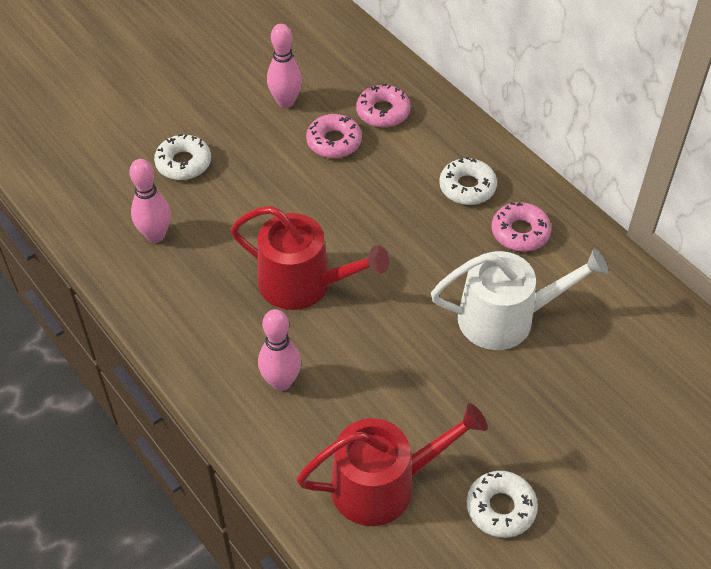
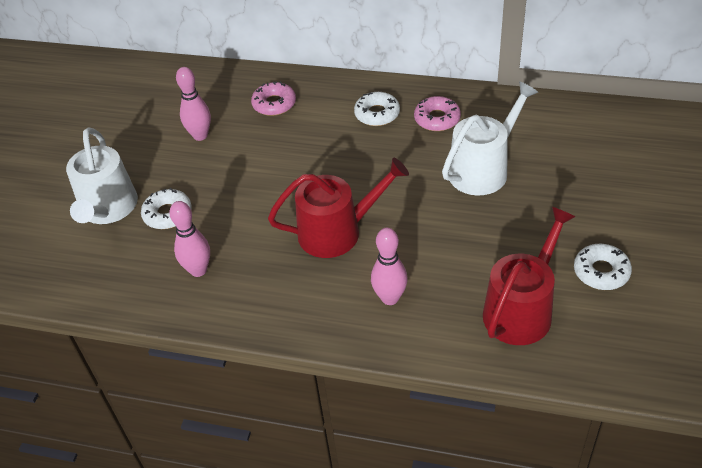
camera: 35 degrees left, 5 degrees down
(143, 124) = (108, 209): none -> white watering can
(334, 142) = (261, 139): pink donut -> none

